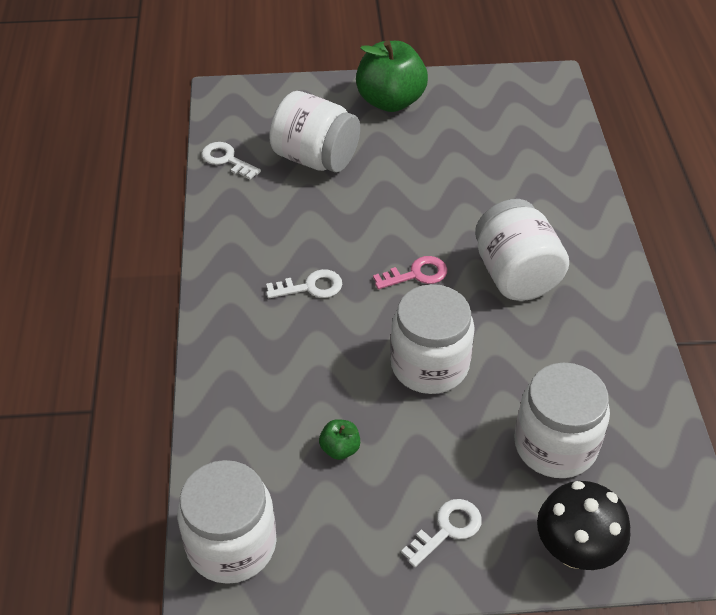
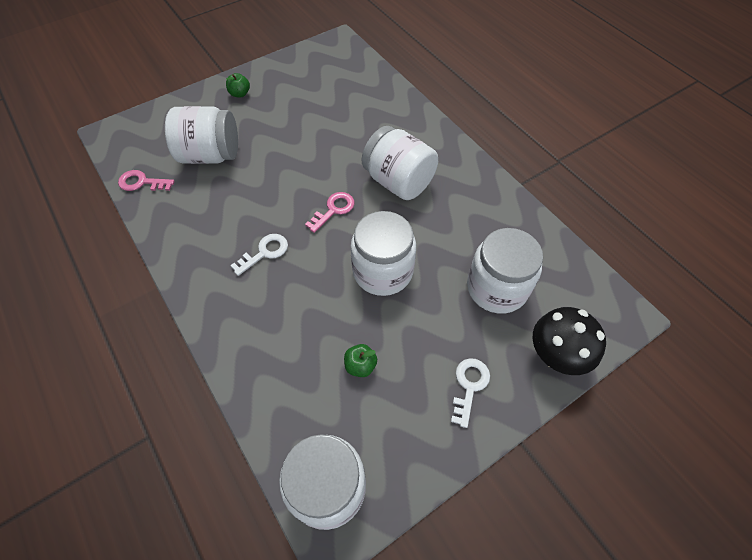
camera: 30 degrees left, 10 degrees up
(226, 159) = (142, 182): white key -> pink key
(390, 101) = (240, 94): green apple -> green apple, size x0.43

